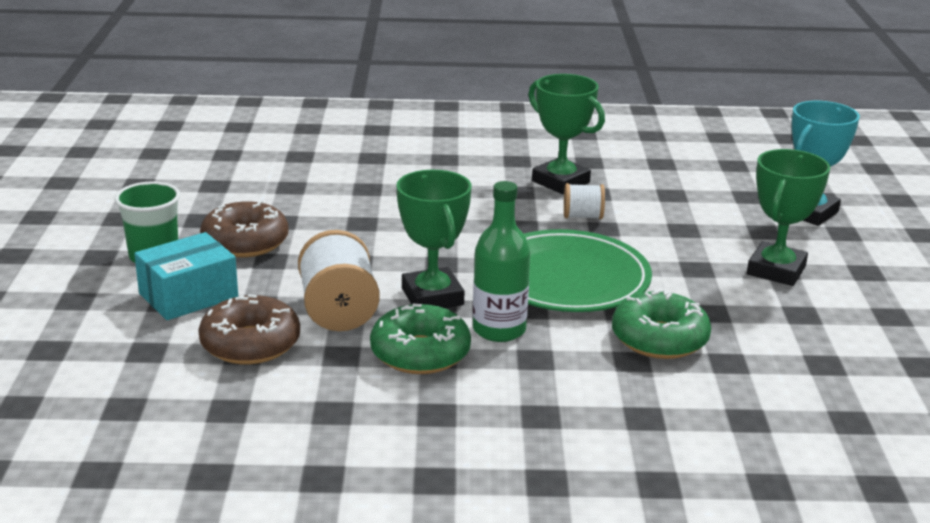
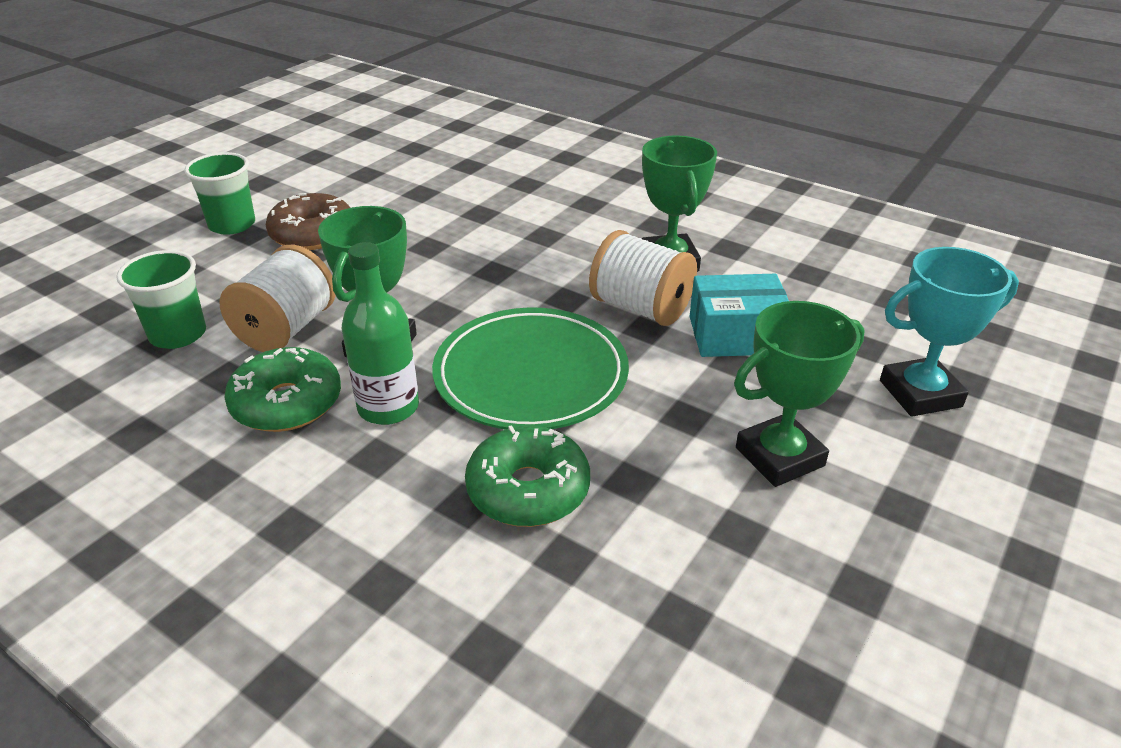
camera: 35 degrees right, 10 degrees up
(188, 295) = (203, 270): turquoise box -> turquoise box (736, 335)
(250, 344) = (178, 335): brown donut -> green cup
(582, 216) = (641, 308): white spool -> white spool, size x1.81

